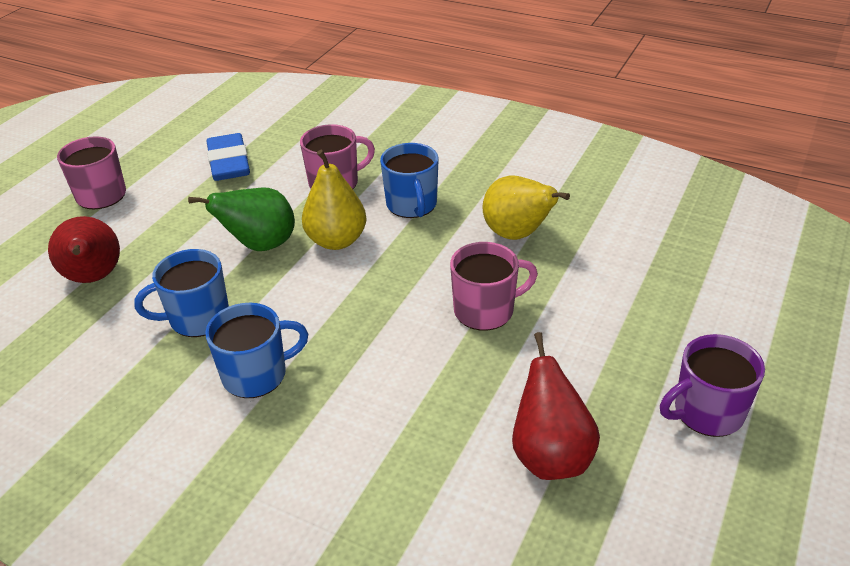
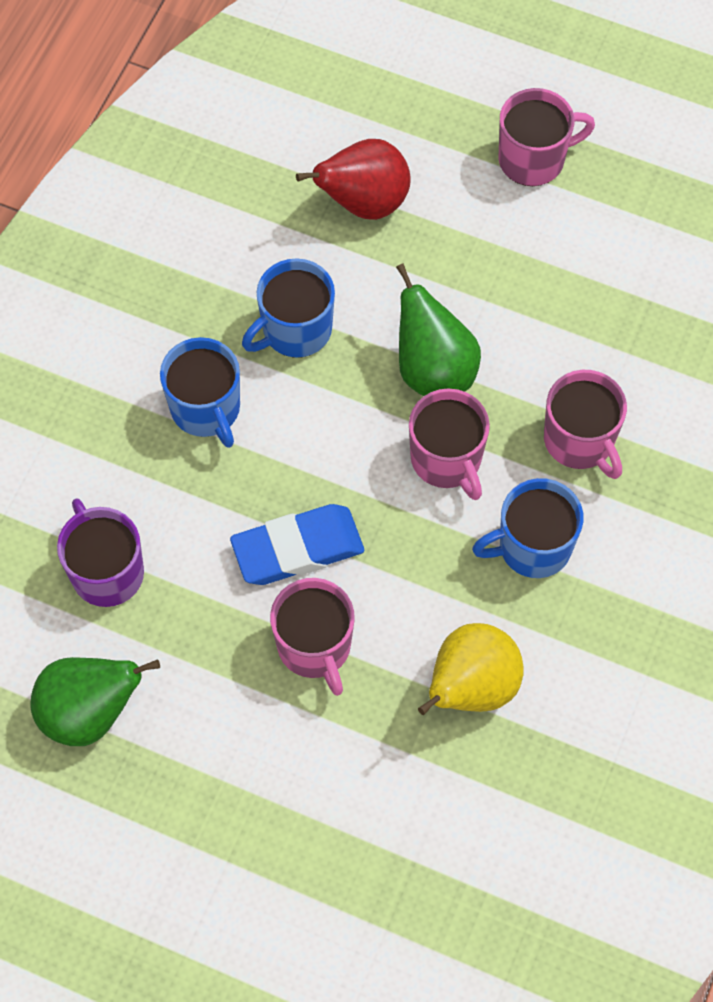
camera: 85 degrees right, 25 degrees up
(197, 318) = (295, 330): blue mug -> blue mug turned 105 degrees counterclockwise
(229, 163) = (621, 295): blue eraser -> blue eraser (297, 549)
(336, 240) = (447, 459): yellow pear -> pink mug
(550, 456) = (90, 712): red pear -> green pear
(707, 412) = (148, 887): purple mug -> purple mug (106, 571)

